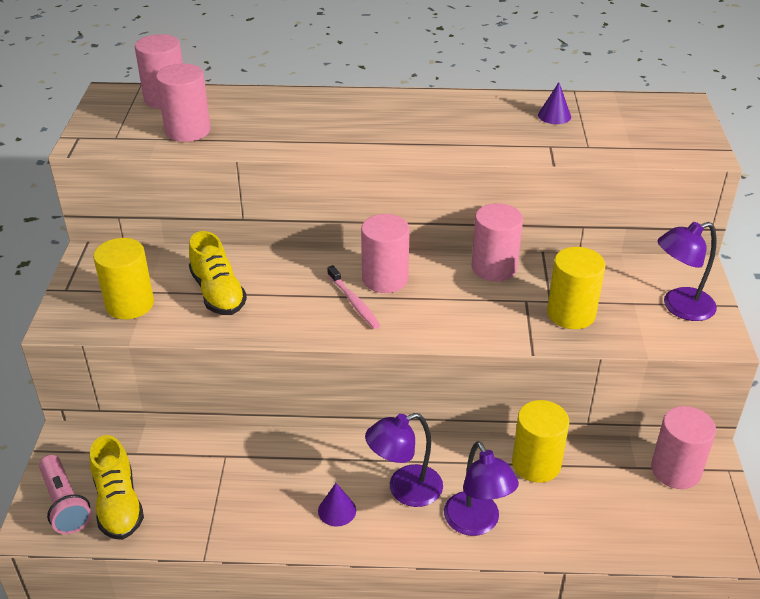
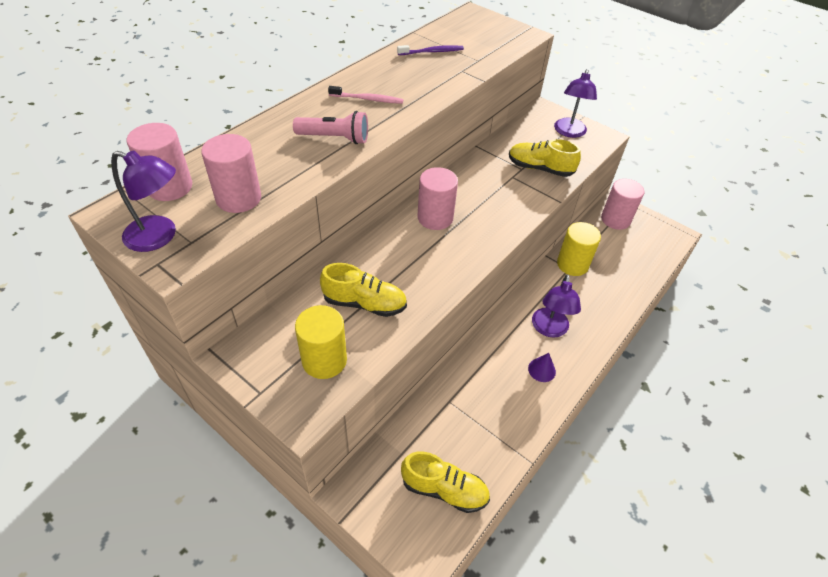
camera: 55 degrees left, 10 degrees up
(65, 504) = (416, 526): pink flashlight -> pink flashlight (335, 138)
(354, 302) = (444, 243): pink toothbrush -> pink toothbrush (367, 99)
(476, 523) = (596, 314): purple lamp -> purple lamp (160, 236)
(494, 268) = (471, 170): pink cylinder -> none
(554, 116) = (431, 52): purple cone -> purple toothbrush
(571, 314) = (540, 168): yellow cylinder -> yellow shoe

